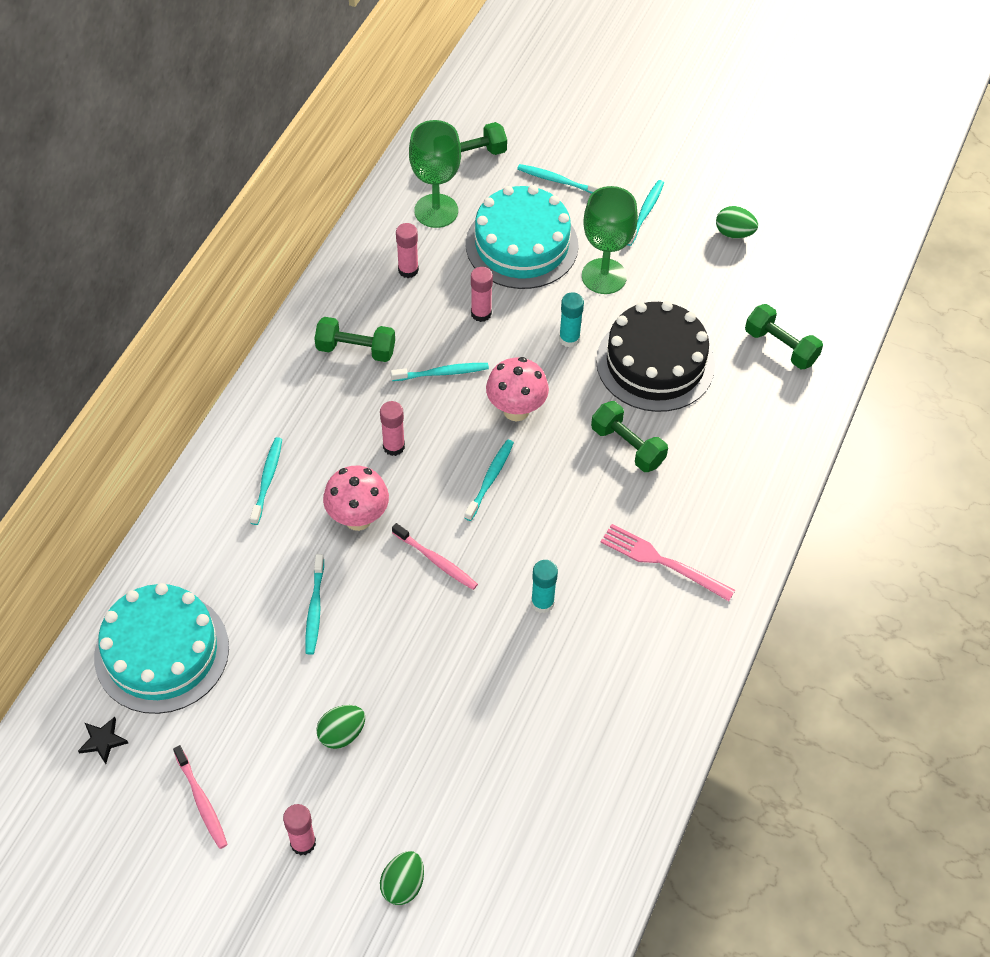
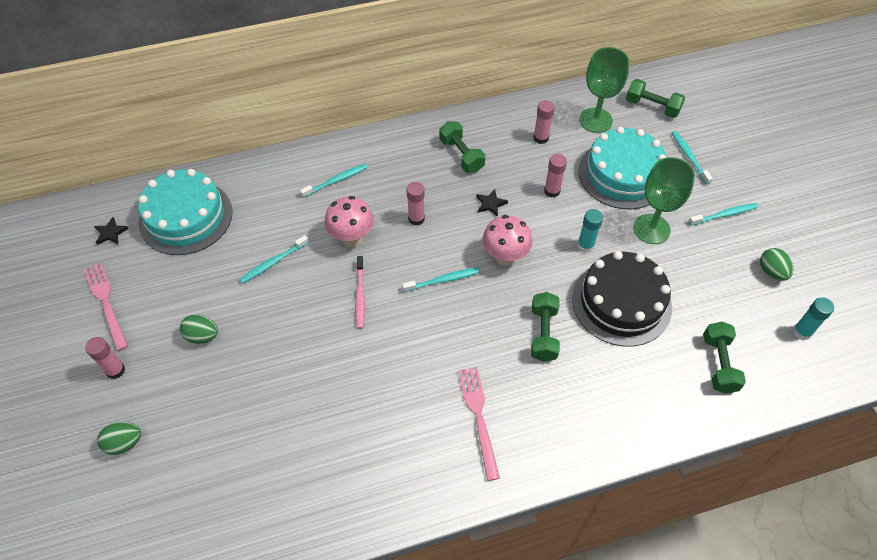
camera: 50 degrees right, 0 degrees up
(202, 802) = (106, 303): pink toothbrush -> pink fork
(442, 373) = (490, 204): turquoise toothbrush -> black star
(542, 603) = (383, 372): turquoise glue stick -> turquoise glue stick (802, 332)

